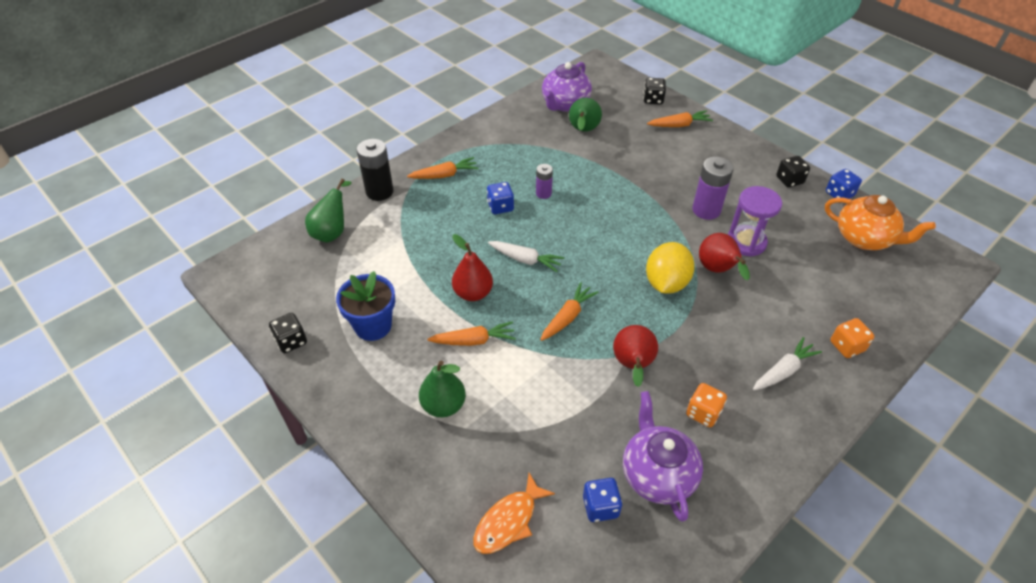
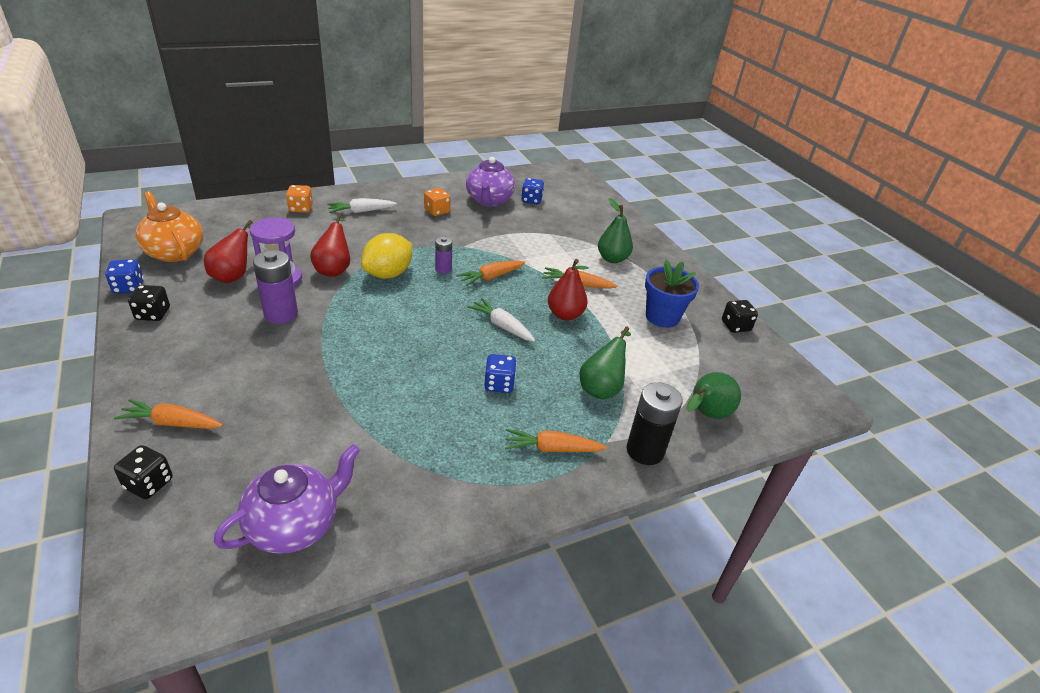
camera: 165 degrees left, 10 degrees down
(508, 521) = (587, 209): orange fish -> none
(543, 193) = (439, 384): purple battery -> purple battery (443, 269)
(583, 131) = (315, 459): green pear -> green pear (601, 387)
(632, 366) = (463, 240): red pear -> red pear (234, 275)

